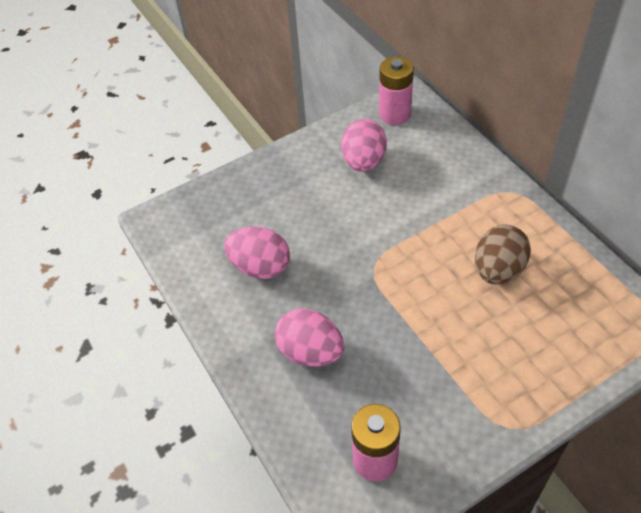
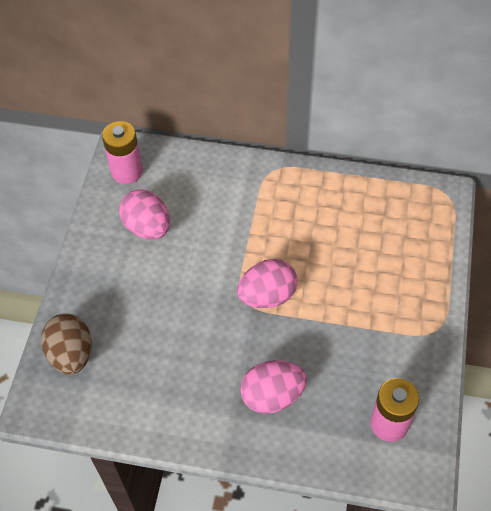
camera: 50 degrees left, 5 degrees up
(260, 267) = (166, 370): pink egg -> pink egg (267, 296)
(498, 270) = (324, 233): brown egg -> brown egg (71, 354)

